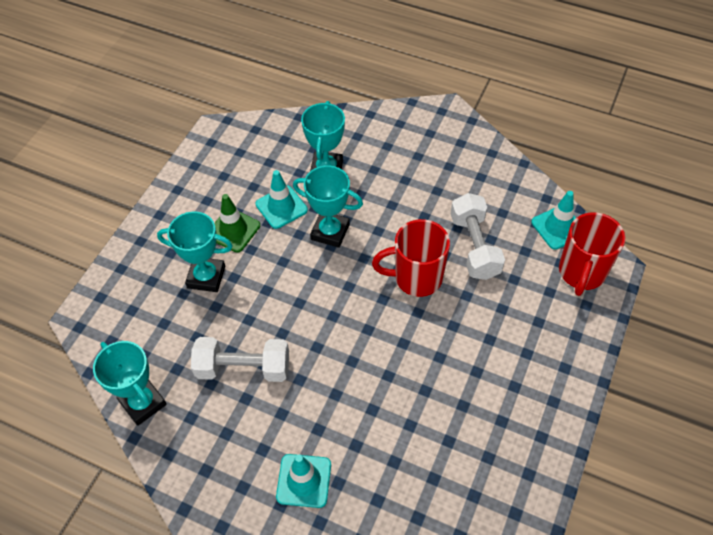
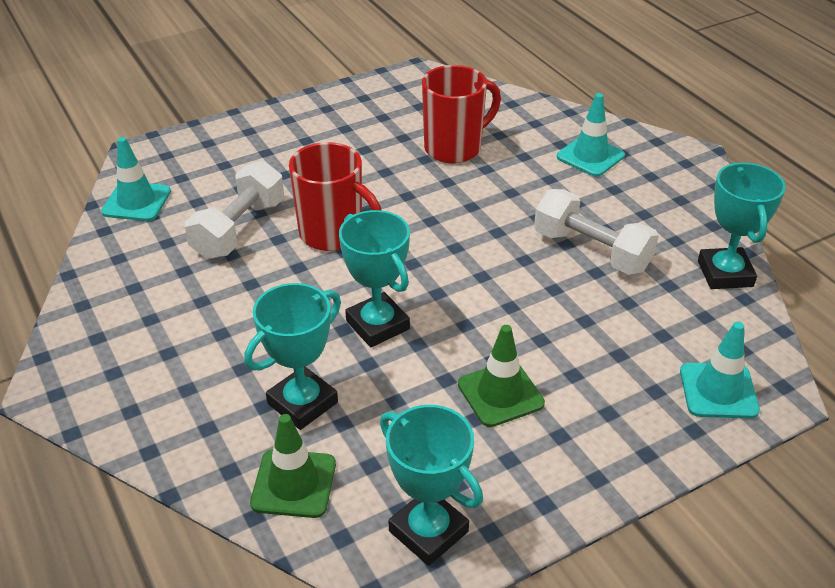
camera: 145 degrees left, 15 degrees down
(206, 277) = (577, 357): turquoise trophy -> turquoise trophy (428, 531)
(281, 207) = (411, 388): turquoise traffic cone -> turquoise traffic cone (718, 391)
(295, 136) = (294, 483): none -> green traffic cone
(581, 273) = (175, 162): red mug -> red mug (454, 148)

